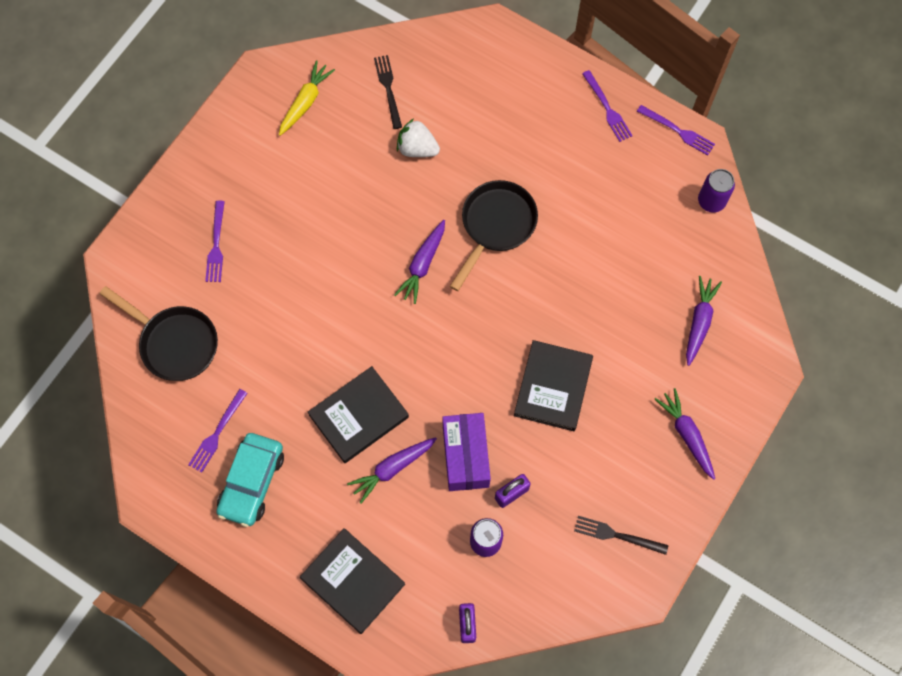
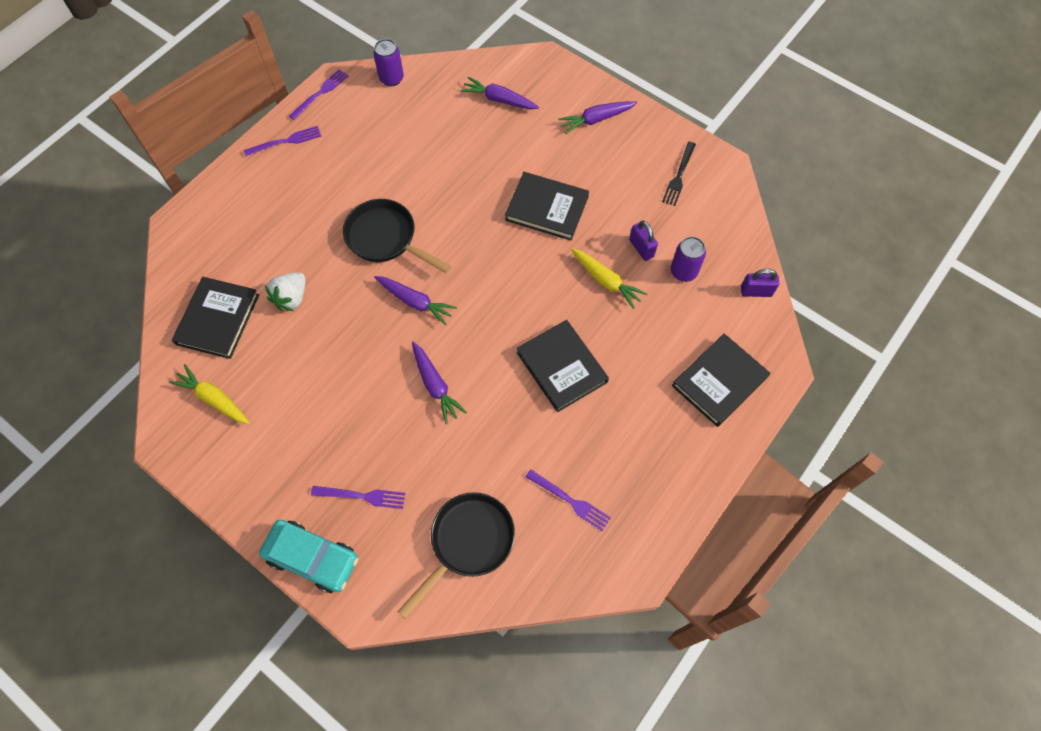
camera: 85 degrees left, 5 degrees down
(252, 482) = (622, 468): turquoise car -> turquoise car (312, 558)
(388, 88) = (218, 319): black fork -> black book
(392, 468) = (614, 341): purple carrot -> purple carrot (435, 385)
(465, 456) = (606, 281): purple box -> yellow carrot

